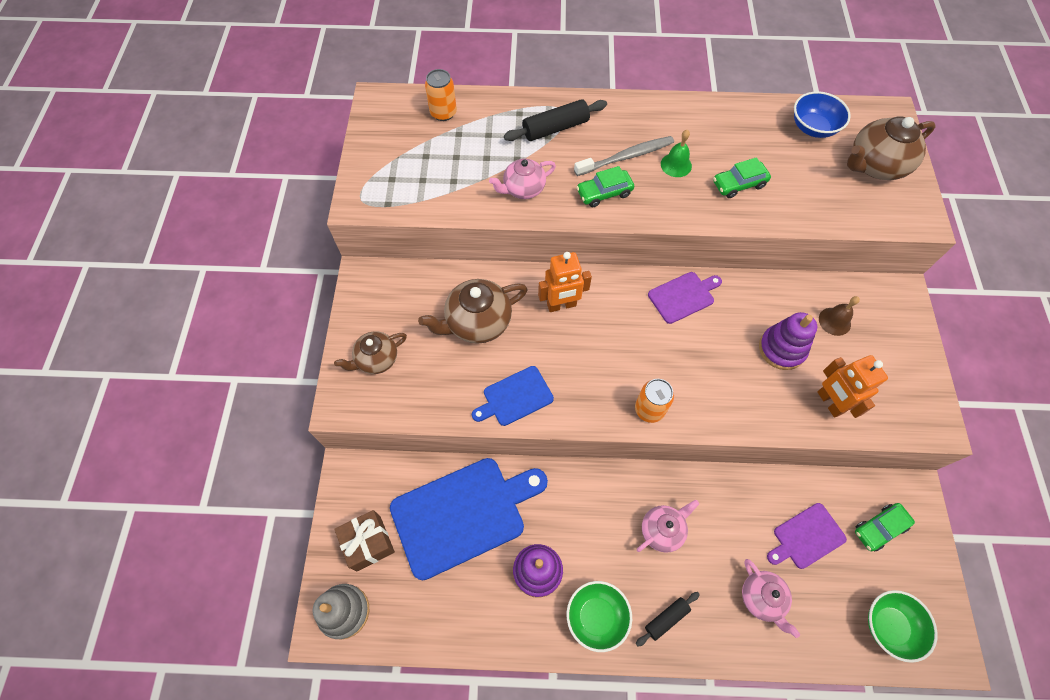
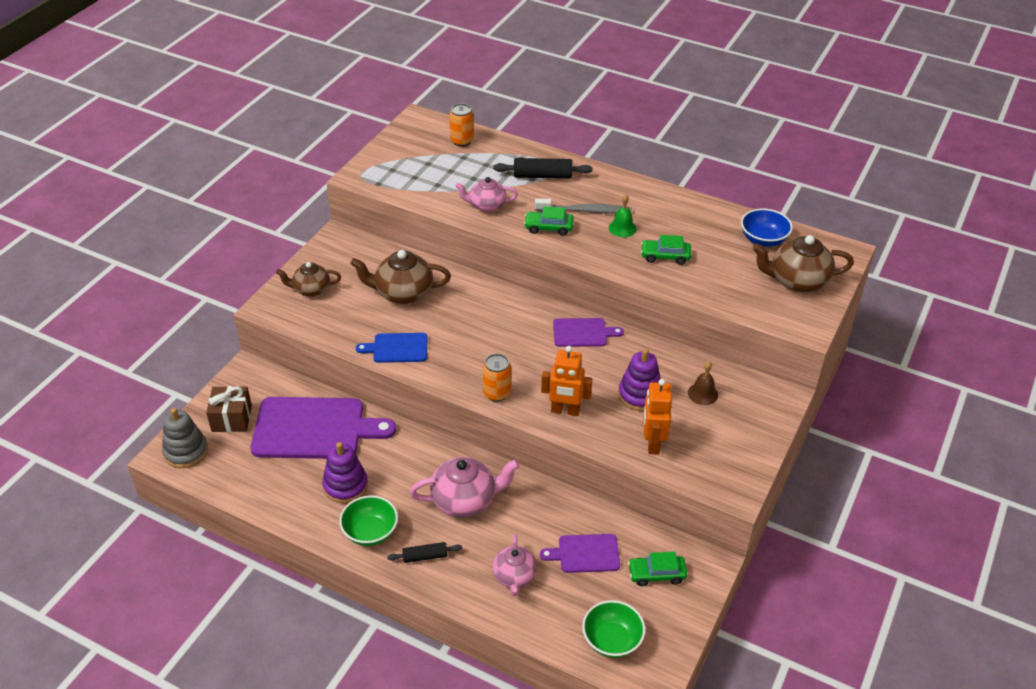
camera: 25 degrees right, 20 degrees down
(463, 514) = (314, 428): blue cutting board -> purple cutting board
(561, 305) = (477, 305): orange robot -> orange robot (565, 411)
(662, 530) = (465, 500): pink teapot -> pink teapot, size x1.55

